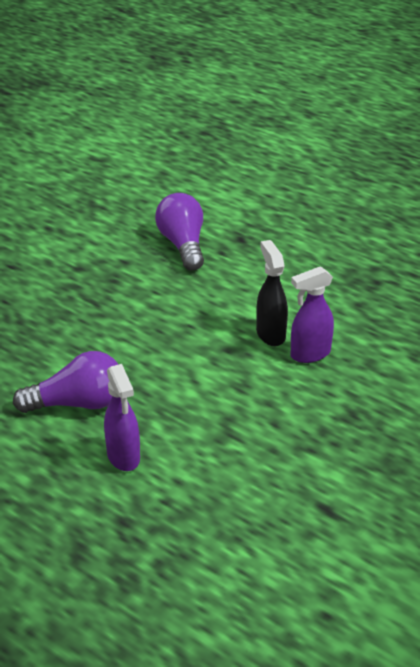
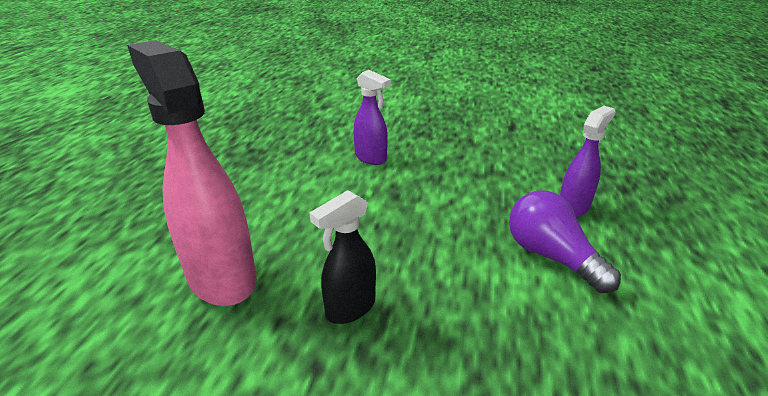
camera: 115 degrees left, 5 degrees down
(183, 245) = (221, 277): purple light bulb -> pink spray bottle
(270, 334) = (358, 180): black spray bottle -> black spray bottle (350, 308)

